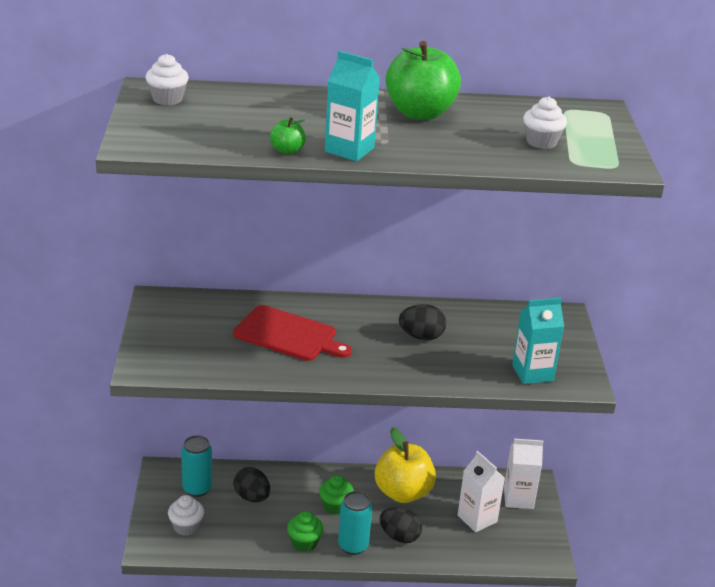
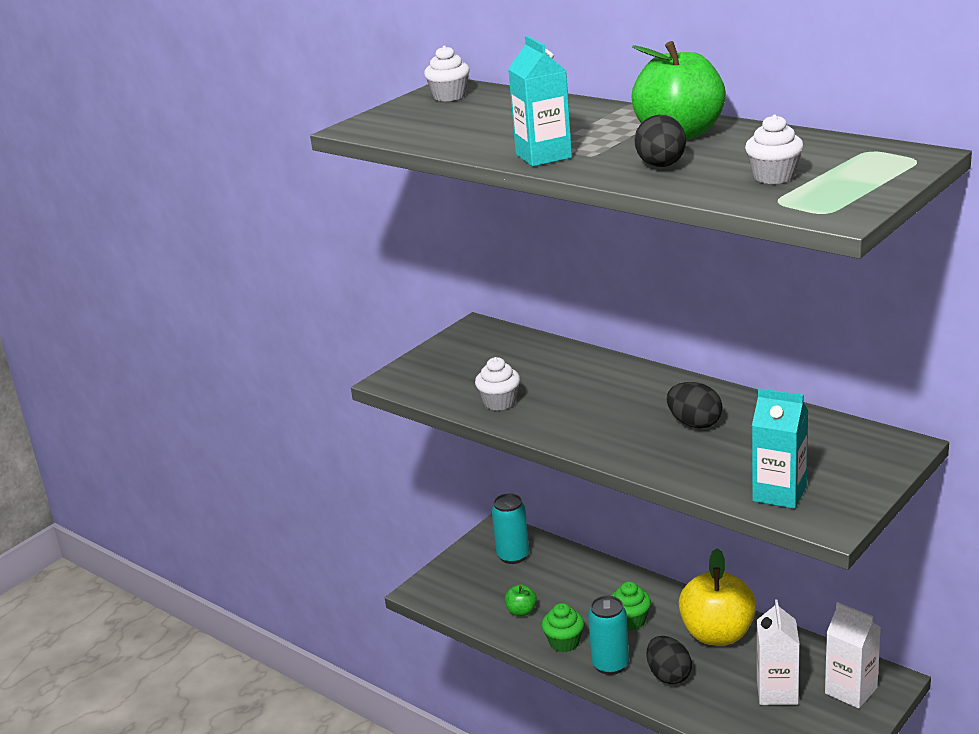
camera: 45 degrees right, 5 degrees down
(186, 527) = (469, 586): white cupcake -> white cupcake (499, 402)
(252, 497) = (556, 582): black egg -> black egg (661, 166)
(287, 150) = (482, 149): green apple -> green apple (521, 611)
(288, 335) = (557, 387): red cutting board -> none

